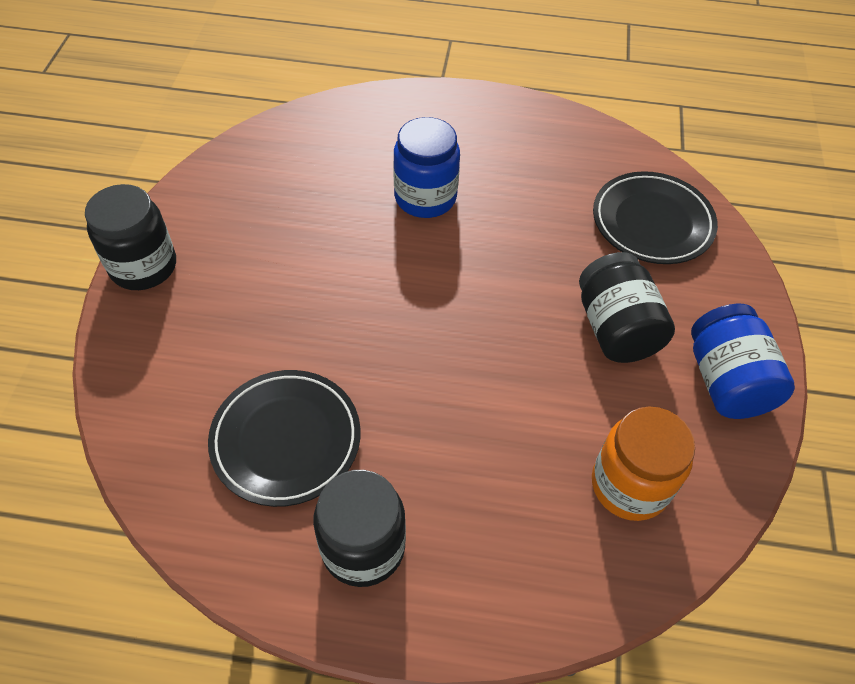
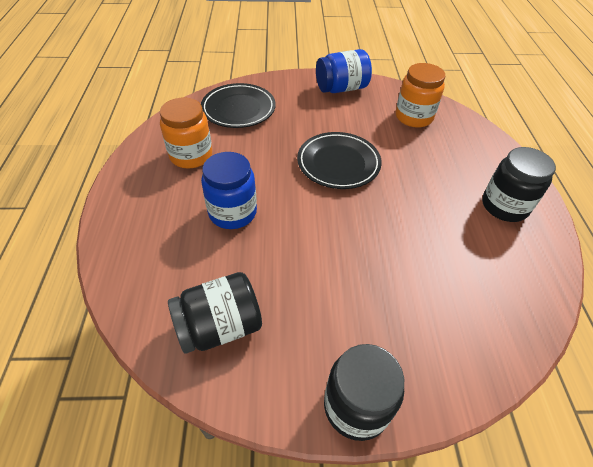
camera: 100 degrees left, 5 degrees down
(286, 440) = (464, 254): black plate -> black plate (338, 163)
(541, 164) = (191, 155): none -> orange jar
(616, 328) = (322, 122): black jar -> black jar (220, 326)

